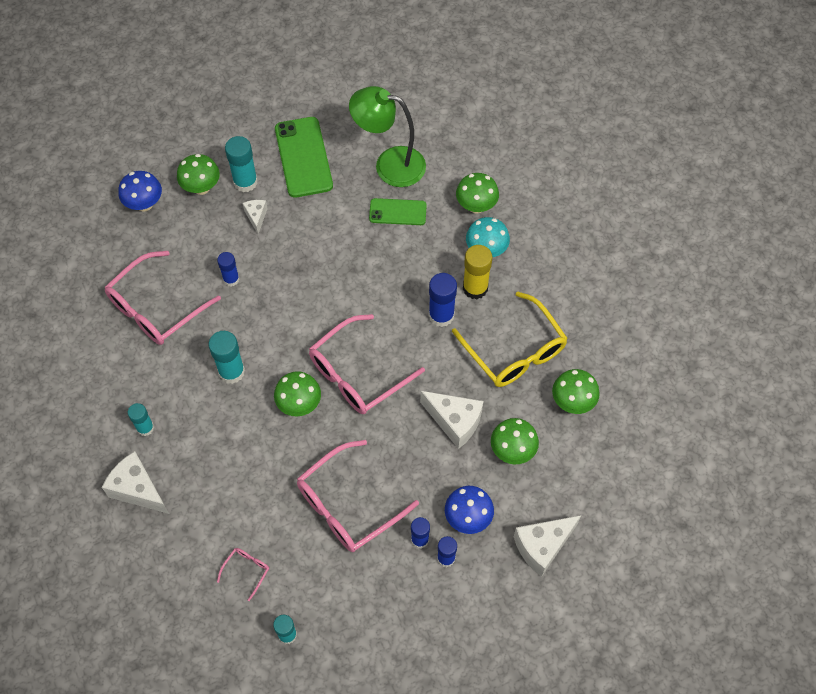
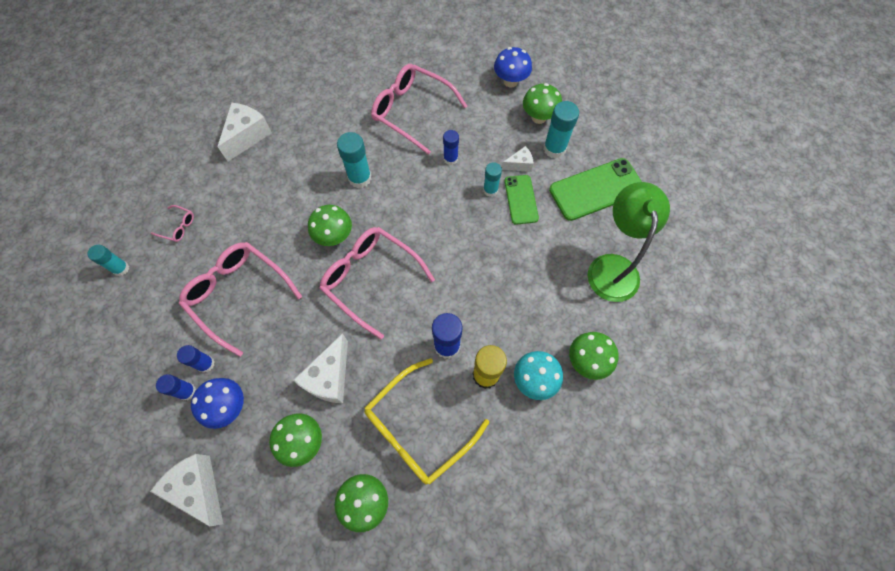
camera: 80 degrees right, 5 degrees up
(145, 428) = (301, 129): turquoise glue stick -> turquoise glue stick (490, 190)
(397, 212) = (558, 284): green phone -> green phone (521, 199)

